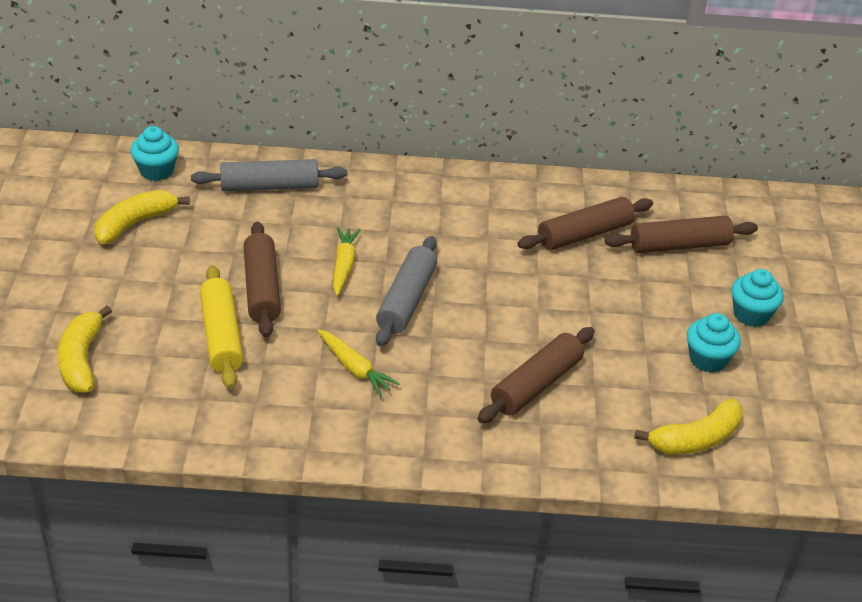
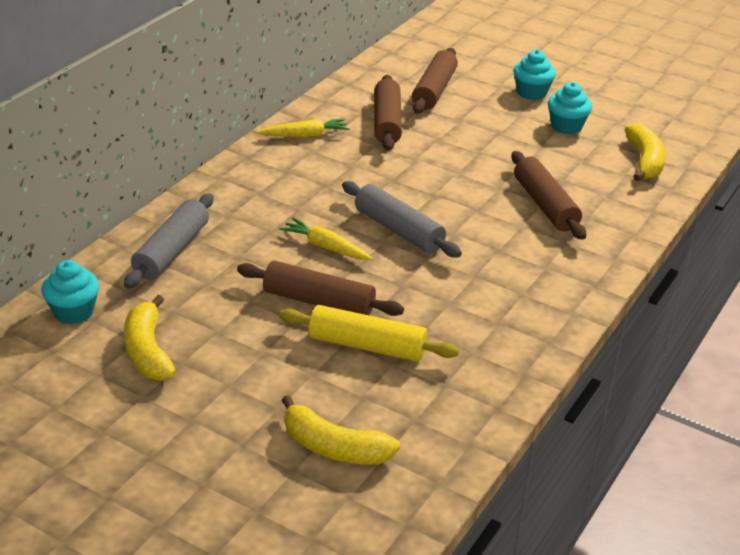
camera: 60 degrees left, 5 degrees down
(355, 368) = (465, 285): yellow carrot -> yellow carrot (305, 135)

